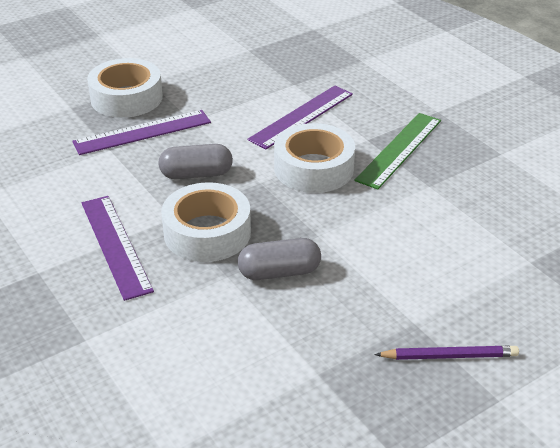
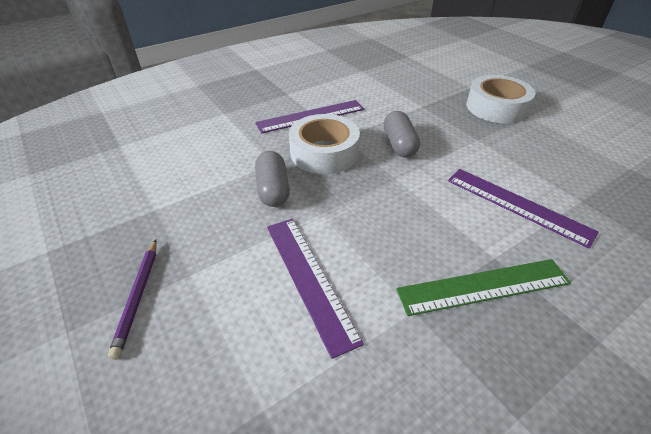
camera: 90 degrees right, 5 degrees up
(142, 132) = (449, 117): purple ruler -> purple ruler (308, 279)
(314, 168) = (425, 212): white tape -> none
(399, 149) = (483, 286): green ruler -> green ruler turned 45 degrees counterclockwise

